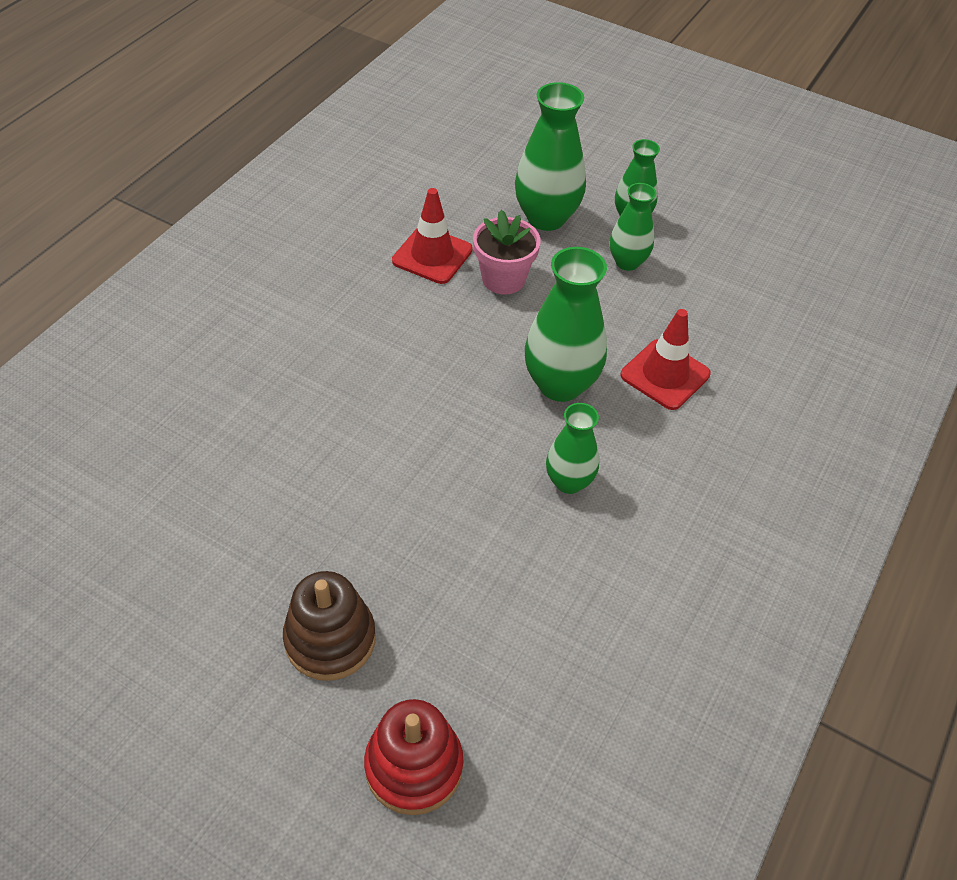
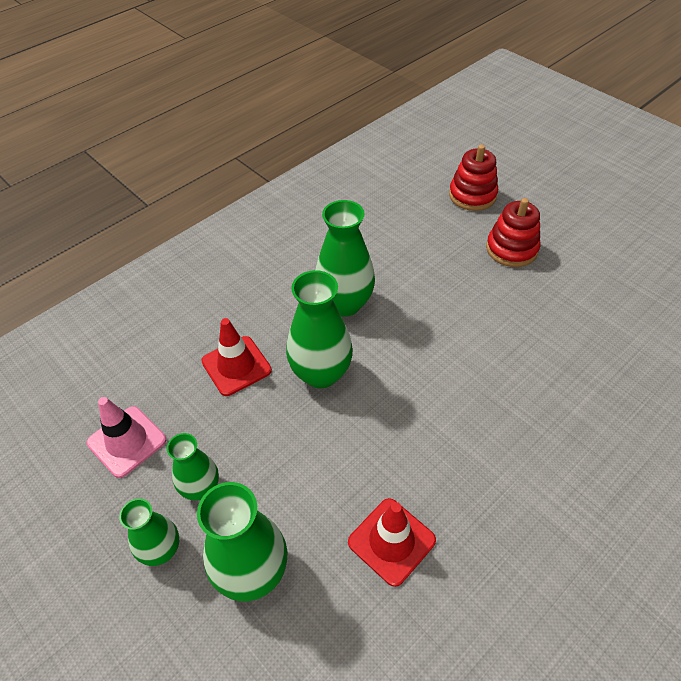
camera: 160 degrees left, 0 degrees up
(330, 639) = (511, 249): brown stacking toy -> red stacking toy
(503, 279) = (329, 492): pink flower pot -> none
(569, 482) = (345, 304): green vase -> green vase, size x1.64
(727, 284) = (127, 441): none -> pink traffic cone

